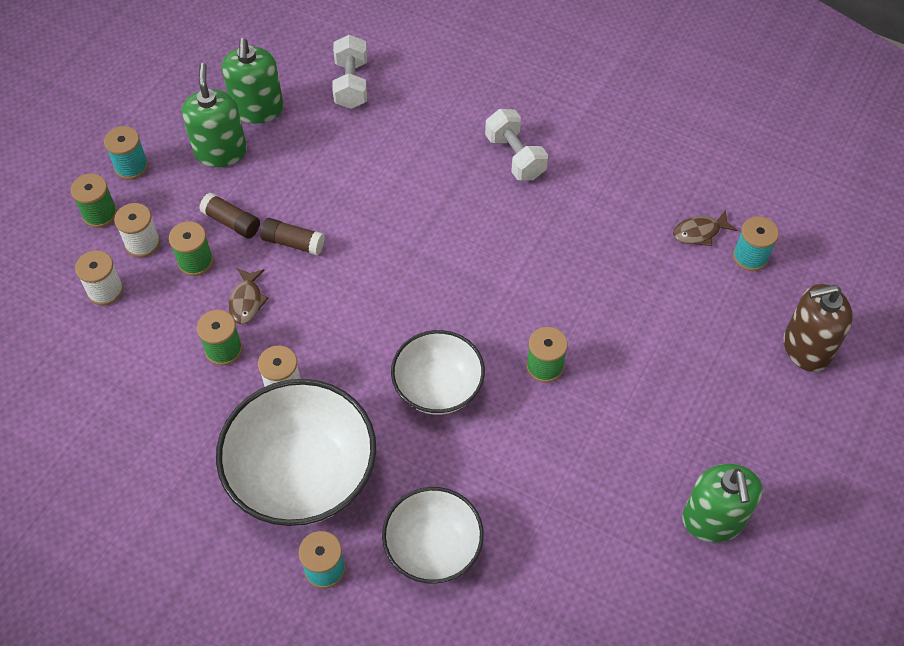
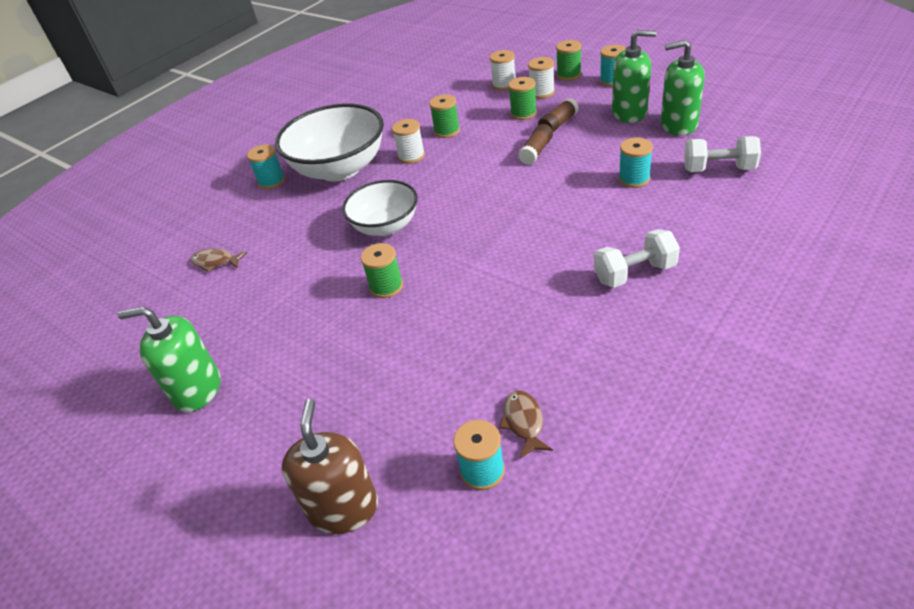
camera: 105 degrees right, 15 degrees down
(247, 301) = (485, 136): brown fish -> brown fish (216, 262)
(362, 152) = (634, 179): none -> turquoise spool
(433, 548) = (260, 226): white bowl -> none

